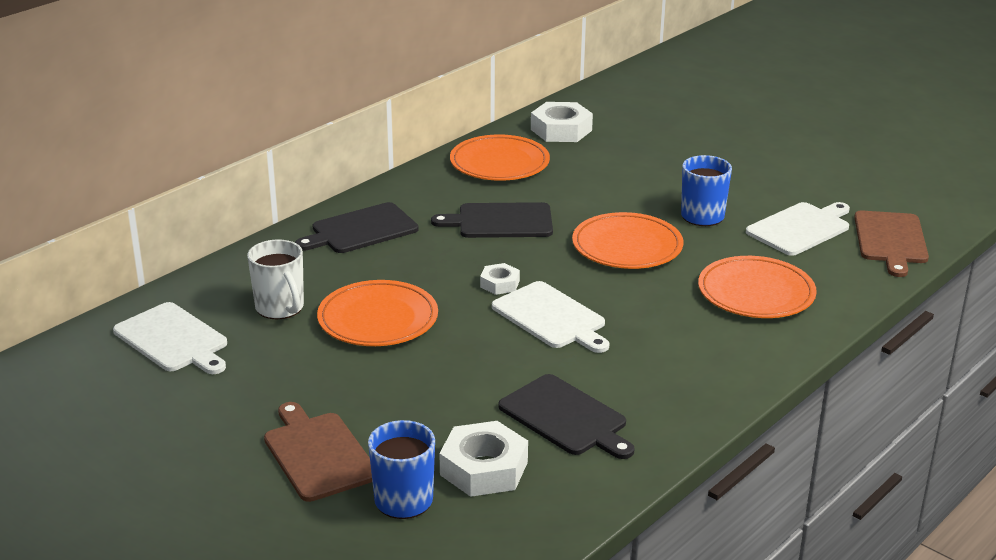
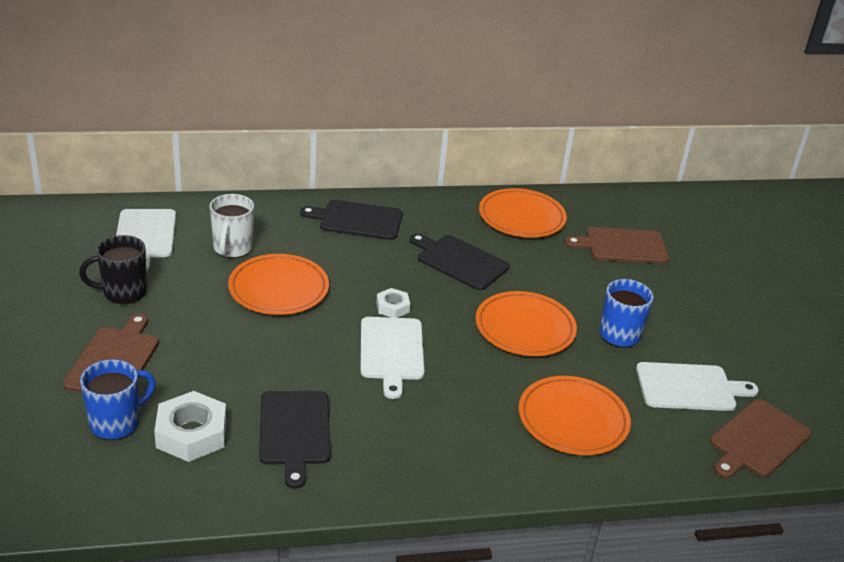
camera: 35 degrees right, 5 degrees up
(232, 396) = (123, 292): none -> black mug
(561, 130) = (605, 213): white nut -> none
(611, 149) = (622, 246): none -> brown cutting board

